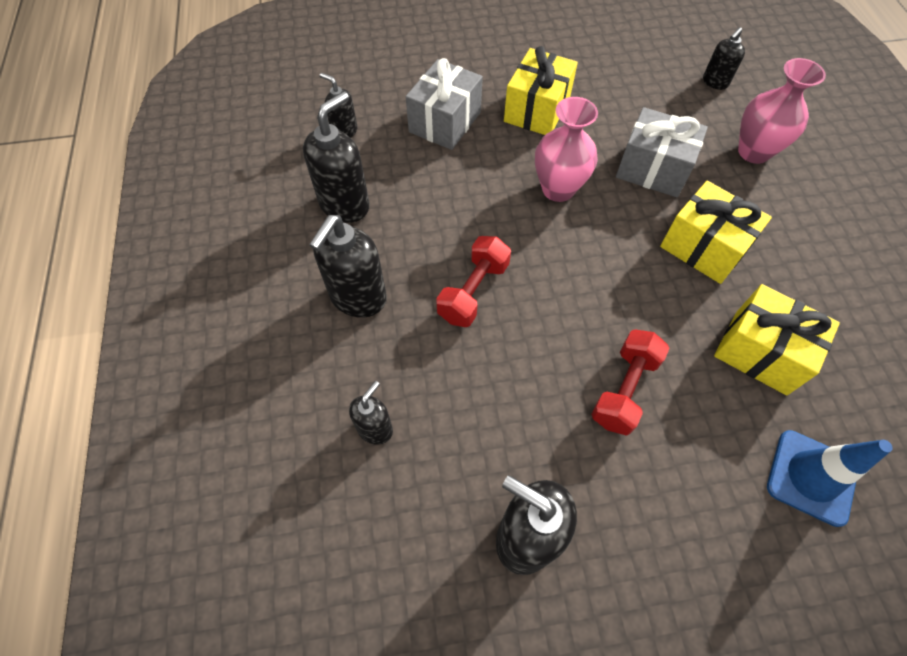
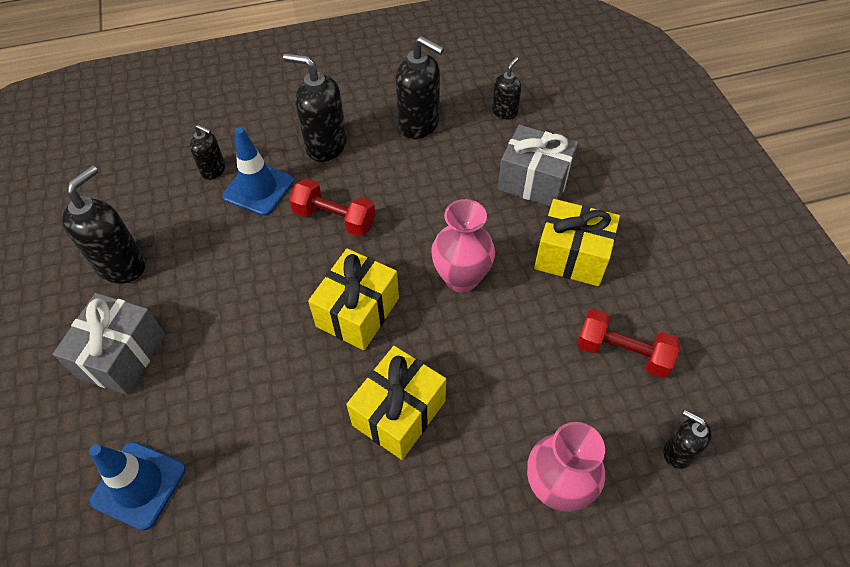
camera: 85 degrees right, 5 degrees down
(417, 372) = (258, 189): none -> blue traffic cone
(624, 389) = (236, 332): red dumbbell -> red dumbbell (622, 352)
(653, 169) = (504, 368): grey gift -> grey gift (122, 355)
(760, 352) = (270, 456): yellow gift -> yellow gift (357, 312)

